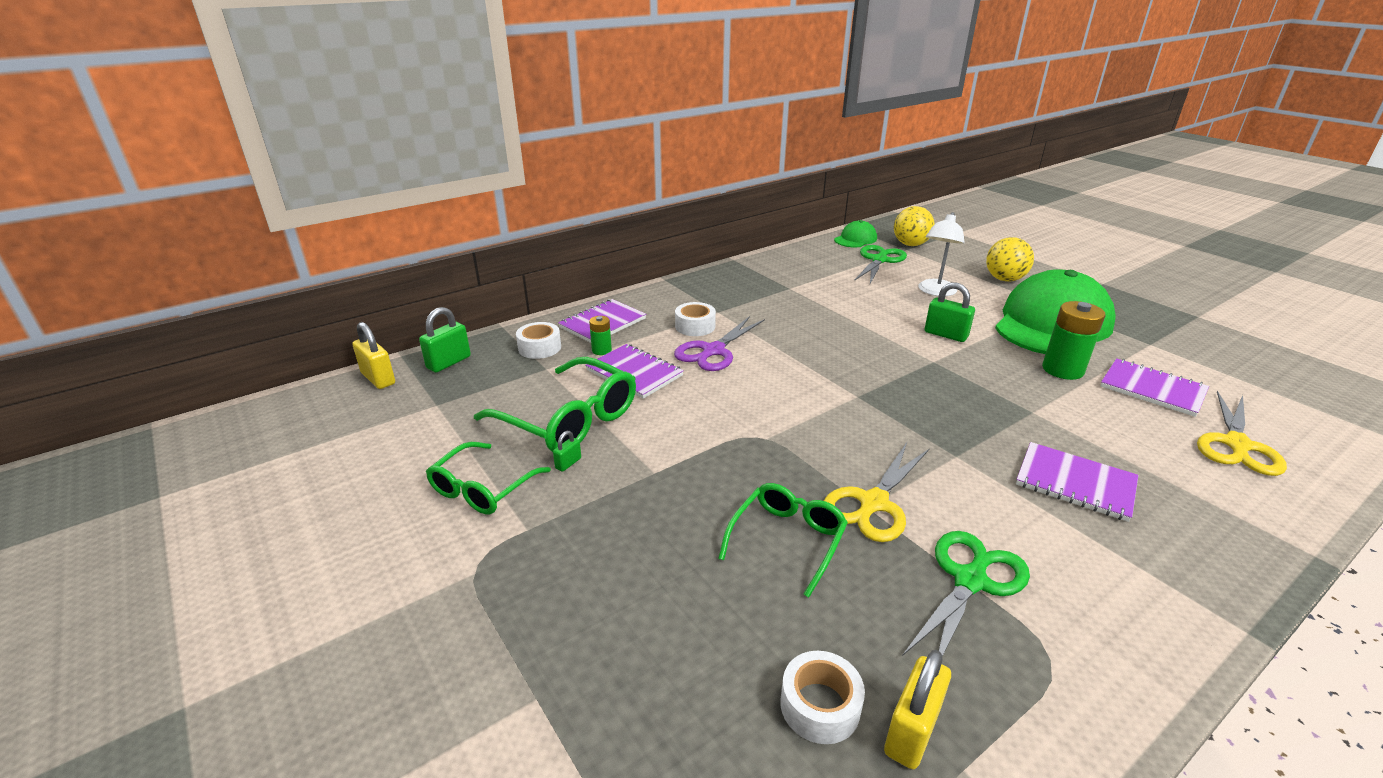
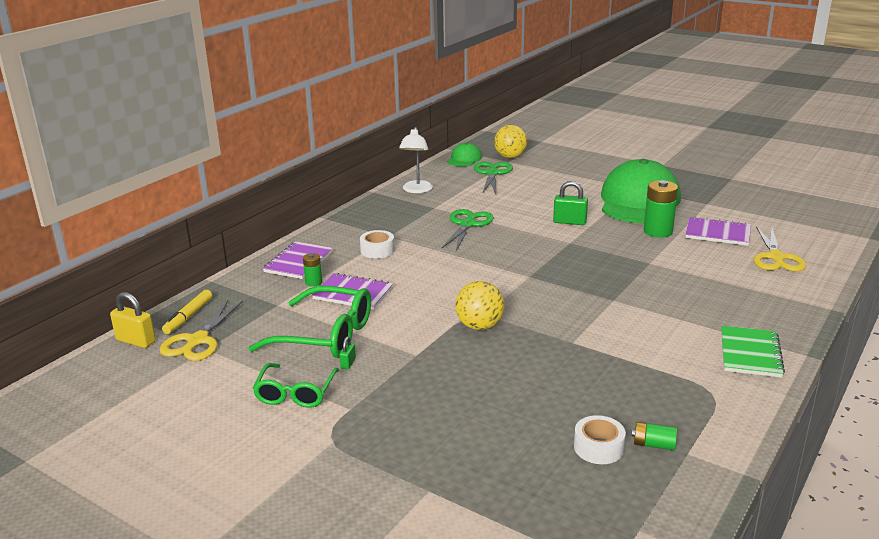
camera: 20 degrees left, 5 degrees down
(449, 362) = (188, 317): green padlock -> yellow marker
(539, 348) = (259, 290): white tape -> none
(713, 351) = (404, 266): purple scissors -> none
(787, 540) = (532, 373): green glasses -> none
(873, 503) = (575, 339): yellow scissors -> yellow scissors (198, 340)
(911, 731) = (653, 445): yellow padlock -> green battery
(935, 292) = (547, 191): white lamp -> white lamp (416, 190)
(970, 581) = (653, 367): green scissors -> green scissors (467, 224)
(1004, 279) = (592, 173): yellow ball -> yellow ball (479, 326)
(1075, 483) = (691, 300): purple notebook -> none
(1143, 601) = (750, 353): none -> green notebook

